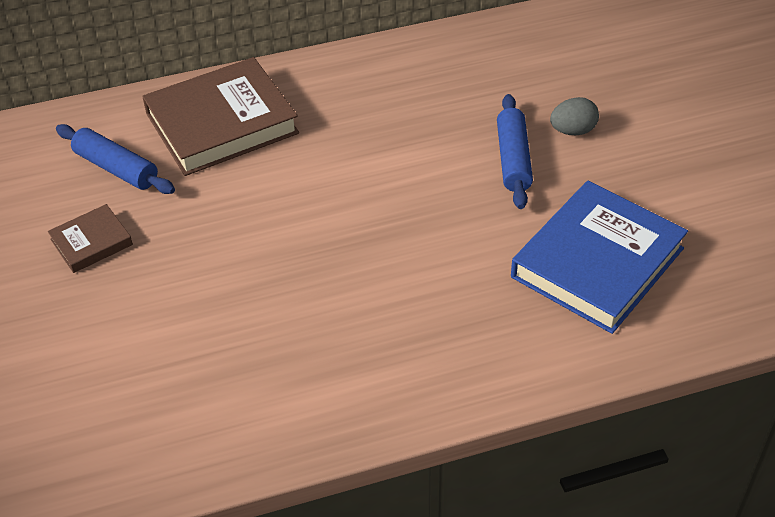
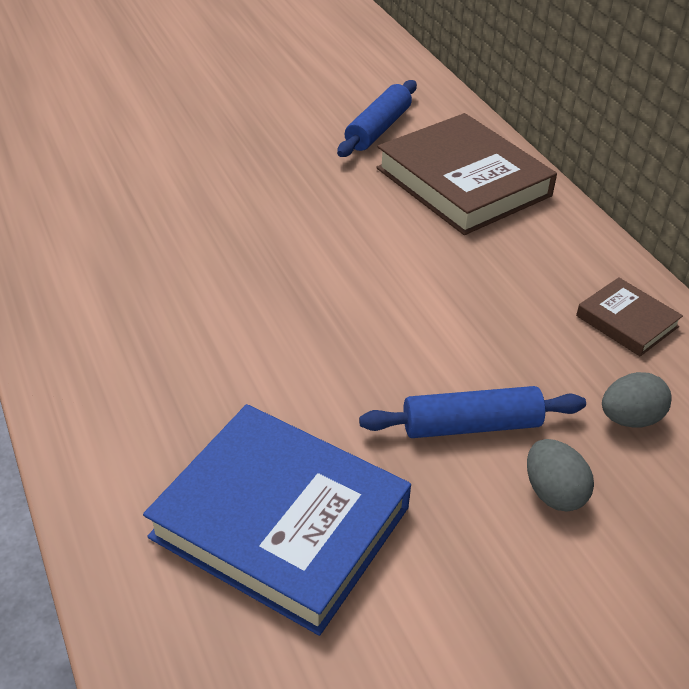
camera: 80 degrees right, 5 degrees down
(91, 242) = (277, 129): brown book -> brown book (627, 321)
(511, 85) = (630, 419): none -> grey egg

